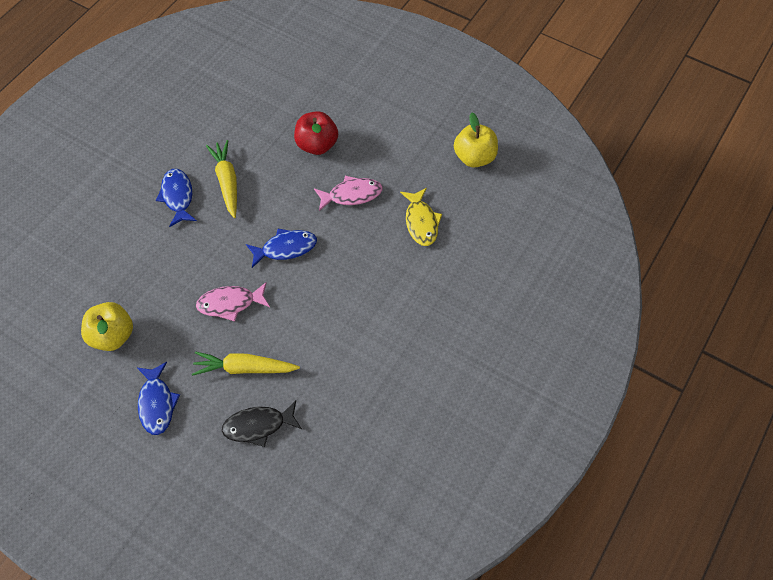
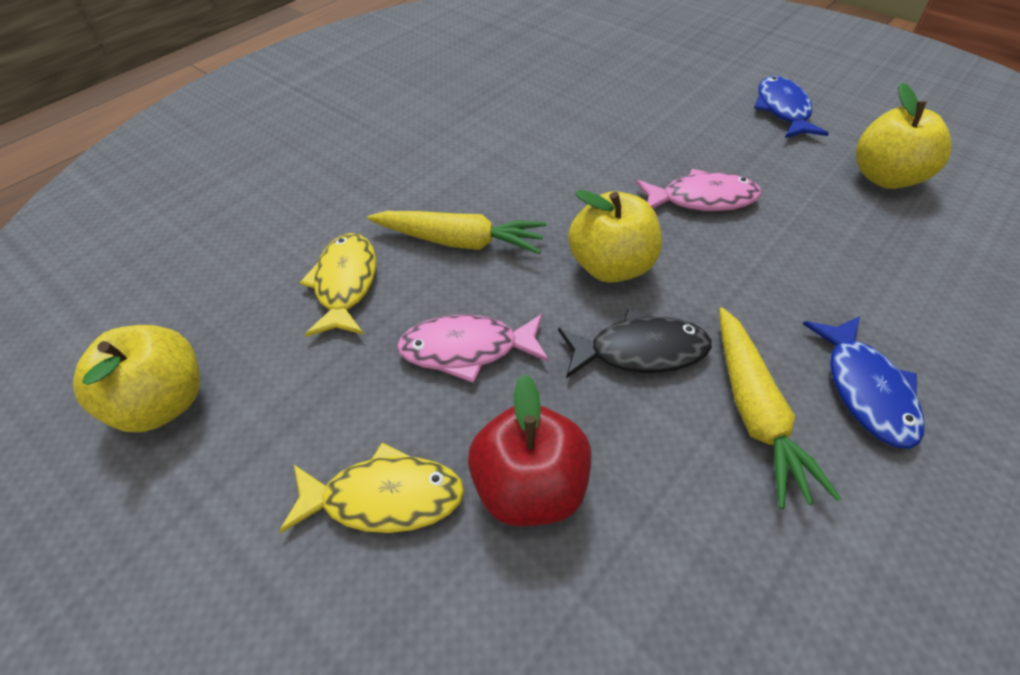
camera: 170 degrees left, 10 degrees down
(244, 368) = (667, 131): yellow carrot -> yellow carrot (460, 241)
(258, 426) = (643, 85): black fish -> black fish (640, 351)
(286, 248) = (611, 266): blue fish -> yellow apple
(370, 135) = (384, 498): none -> yellow fish

